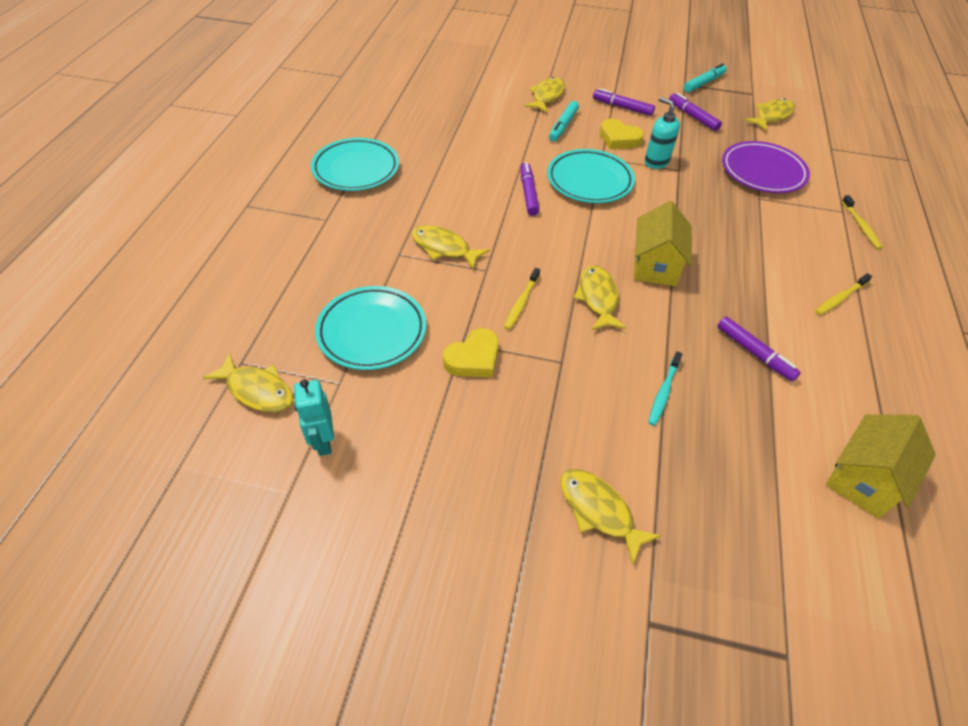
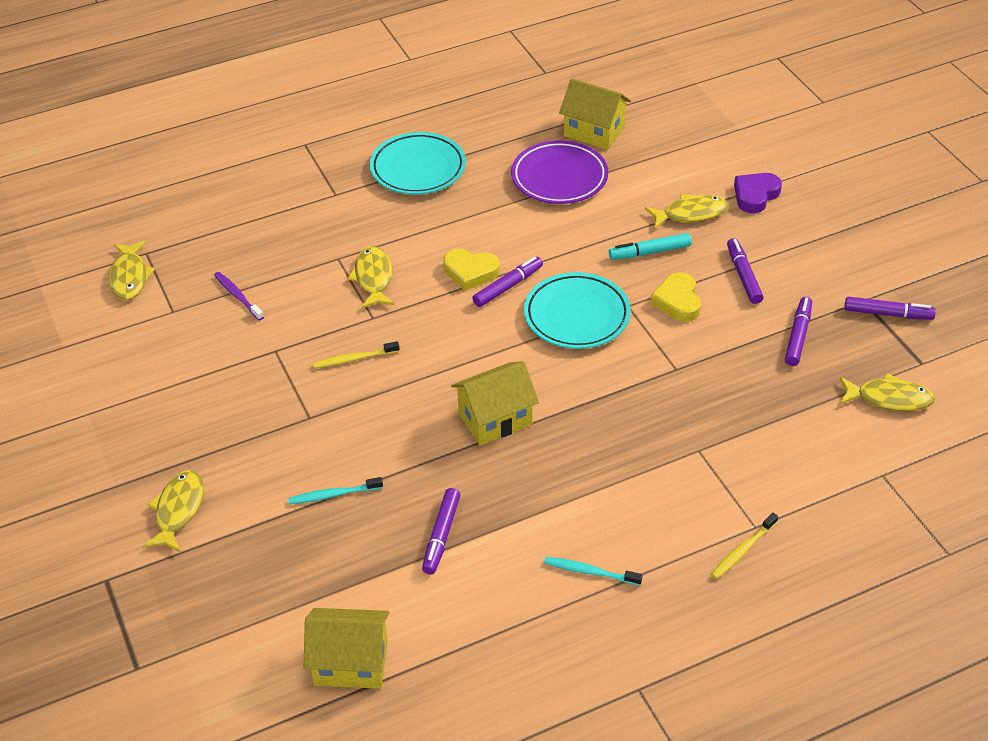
camera: 55 degrees right, 5 degrees down
(323, 441) = (115, 336): turquoise robot -> none
(372, 331) = (238, 296): turquoise plate -> purple toothbrush
(425, 89) = (594, 132): none -> yellow house
(473, 358) = (264, 366): yellow heart -> yellow heart (470, 272)
(558, 70) = (755, 195): none -> purple heart
(597, 298) = (409, 402): yellow fish -> none
(656, 162) = (669, 346): turquoise soap dispenser -> none
(704, 83) = (888, 314): turquoise marker -> purple marker
(762, 172) = (754, 434): purple plate -> purple plate (559, 177)
(840, 298) = (590, 572): yellow toothbrush -> turquoise toothbrush

